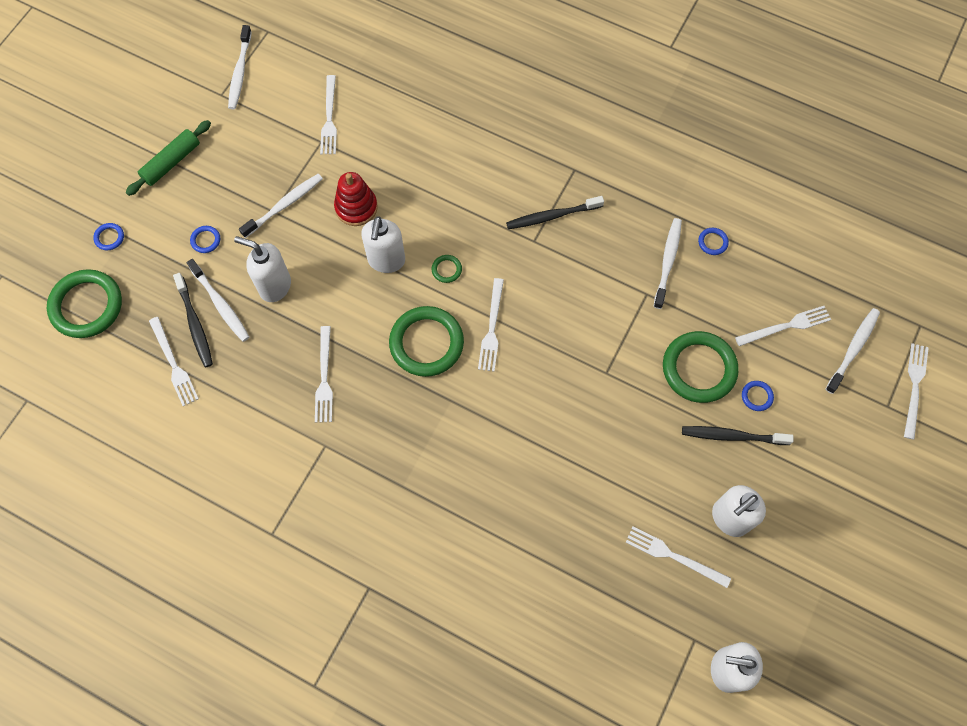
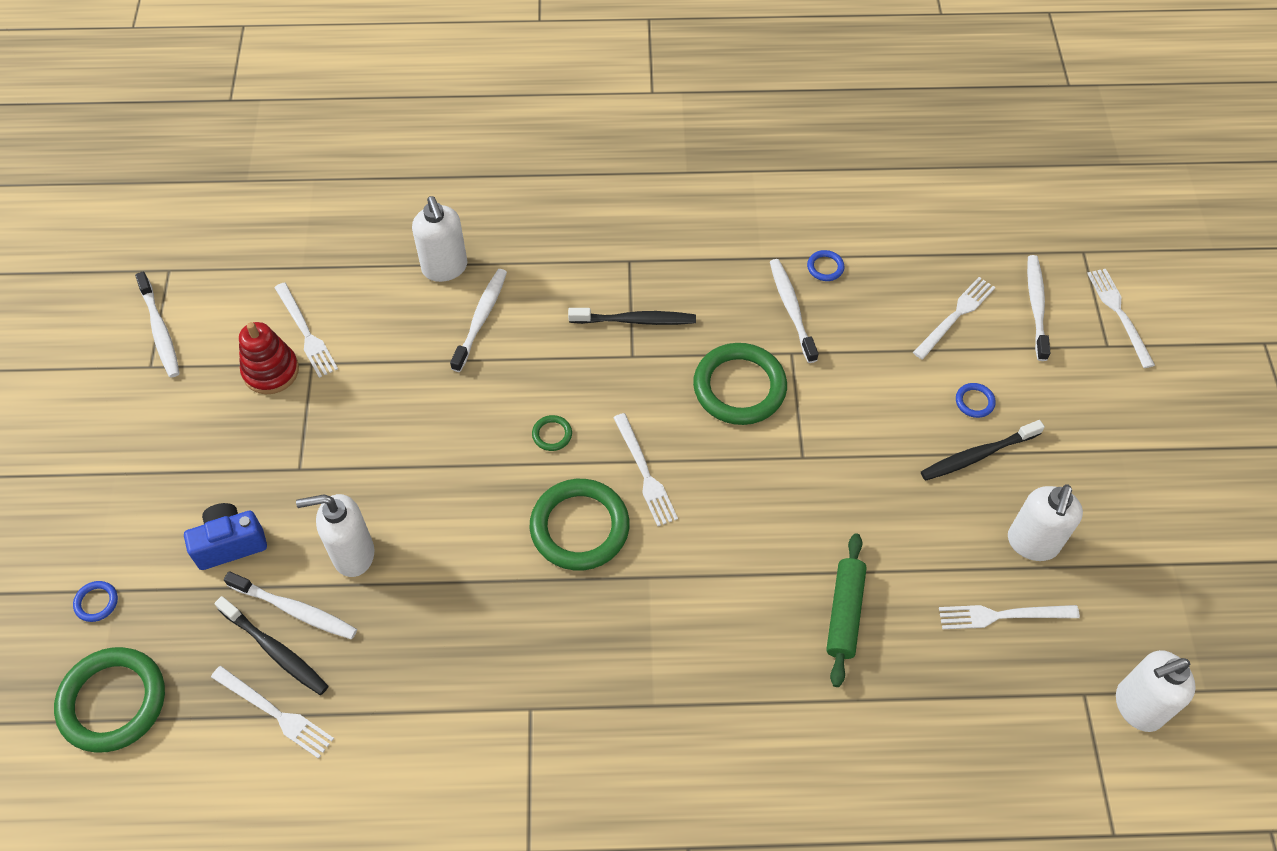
camera: 30 degrees left, 10 degrees down
(171, 162) = (129, 473): green rolling pin -> green rolling pin (844, 613)
(206, 240) = (230, 544): blue ring -> blue camera
(284, 205) = (309, 455): white toothbrush -> white toothbrush (481, 318)
(324, 378) = (480, 630): white fork -> none
(356, 207) = (400, 417): red stacking toy -> red stacking toy (271, 371)
(386, 261) = (474, 459): white soap dispenser -> white soap dispenser (445, 268)
(552, 216) = (635, 320): black toothbrush -> black toothbrush turned 135 degrees counterclockwise
(699, 369) = (897, 403): green ring -> green ring (739, 387)

